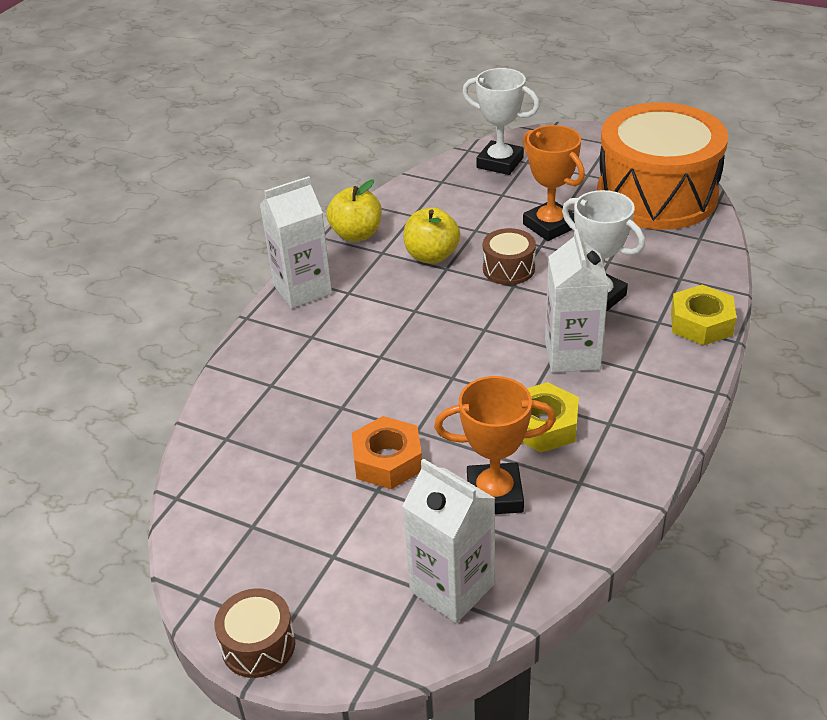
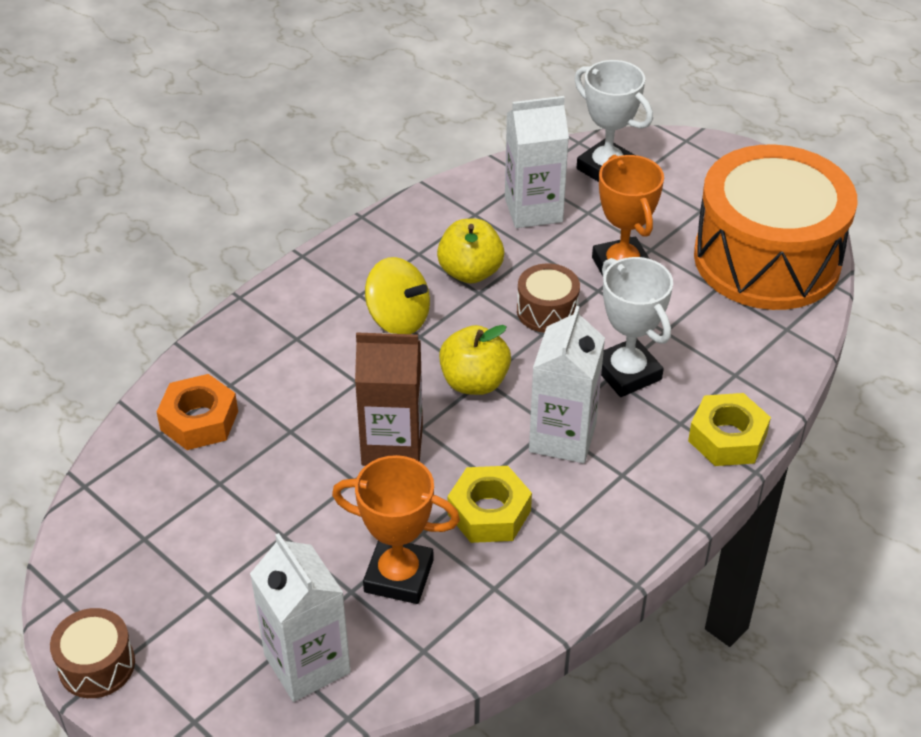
camera: 15 degrees right, 5 degrees up
(302, 289) = (312, 278): white carton -> white carton (533, 210)
(356, 234) = (401, 223): yellow apple -> yellow apple (474, 382)
(387, 461) = (308, 506): orange nut -> orange nut (199, 420)
(390, 302) = (398, 319): none -> yellow spinning top
(435, 396) = (392, 445): none -> brown carton

